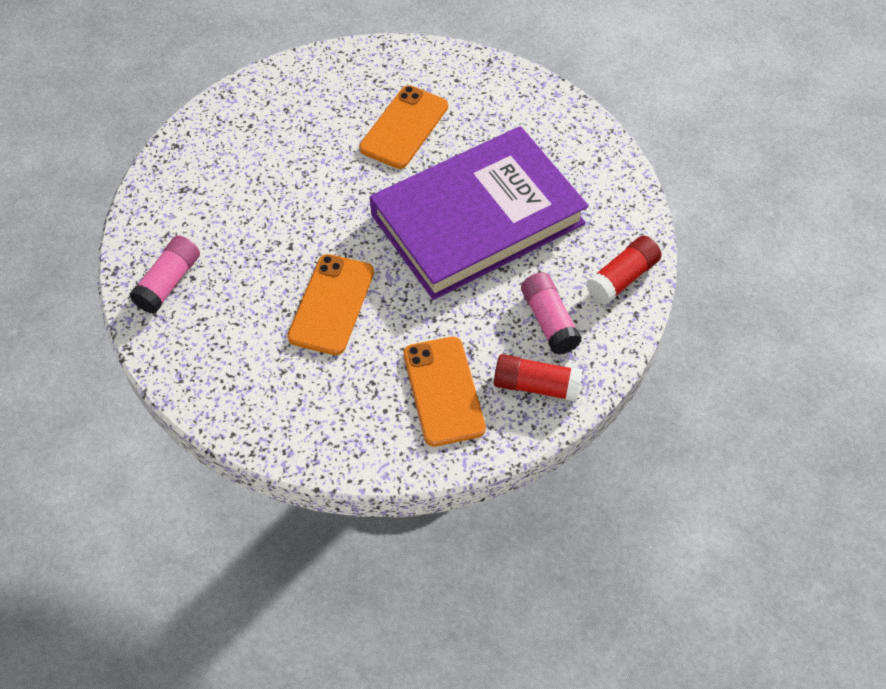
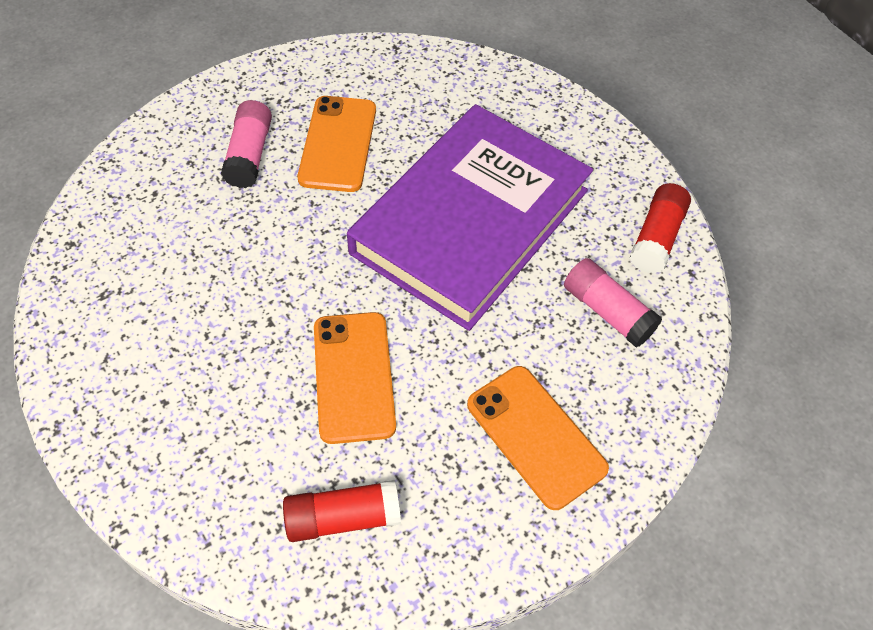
camera: 25 degrees left, 0 degrees up
(168, 282) = (136, 419): pink glue stick -> pink glue stick (249, 155)
(536, 386) = (634, 391): red glue stick -> red glue stick (343, 518)

